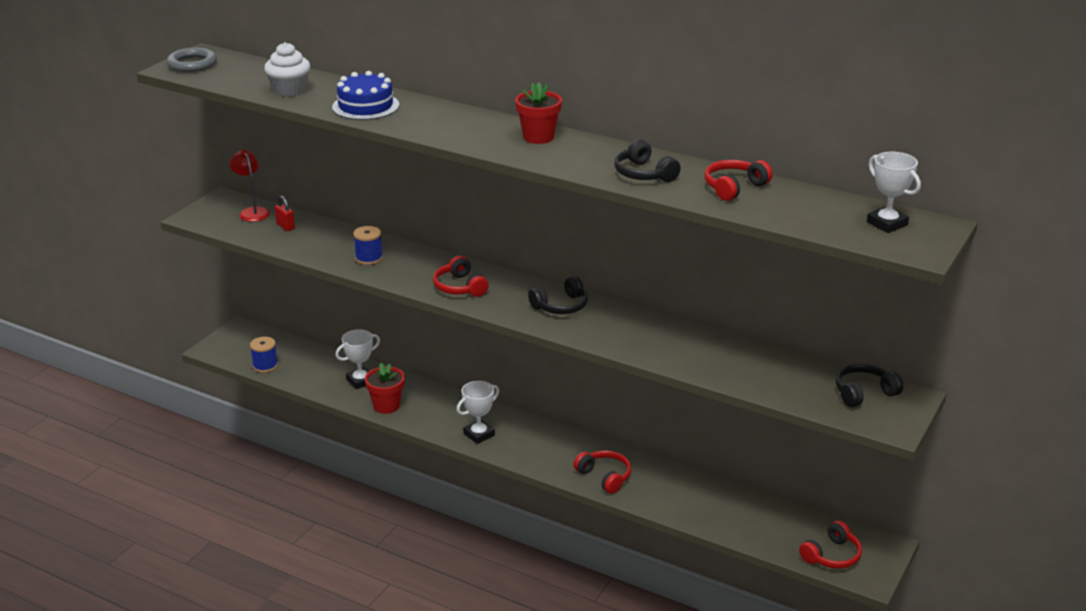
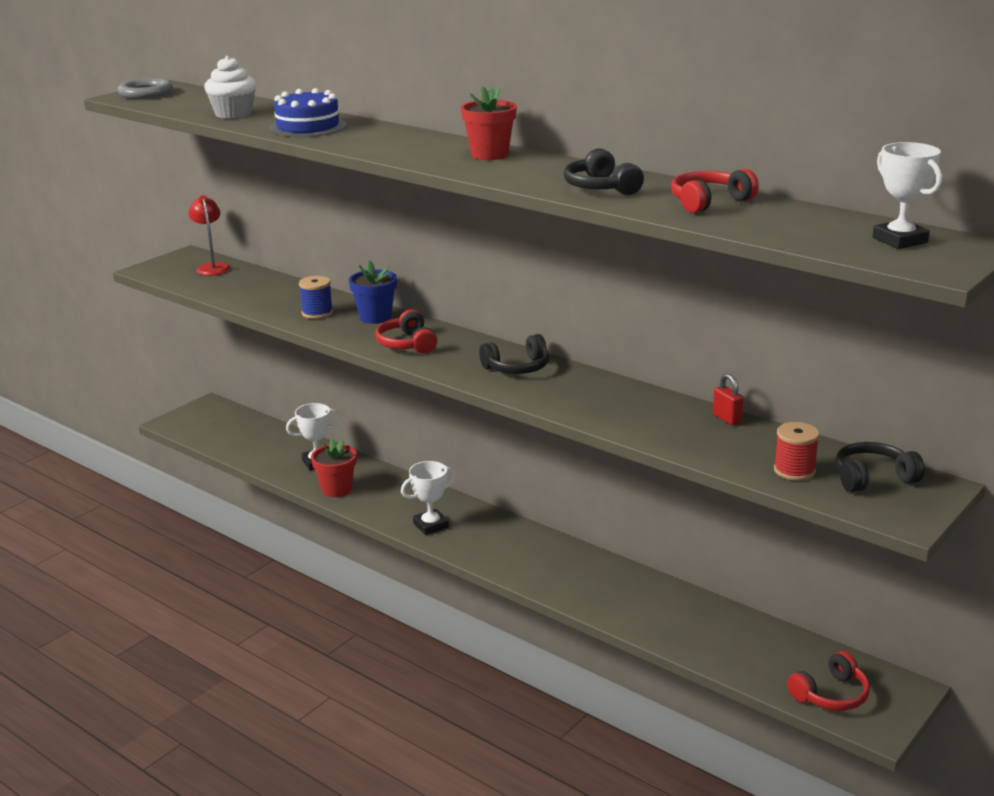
camera: 10 degrees right, 5 degrees down
(265, 366) = (220, 442): blue spool -> none
(285, 227) = (241, 281): red padlock -> red padlock (727, 419)
(422, 260) = (375, 317): none -> blue flower pot
(604, 477) = (565, 581): red headphones -> none
(804, 390) = (794, 470): none -> red spool

